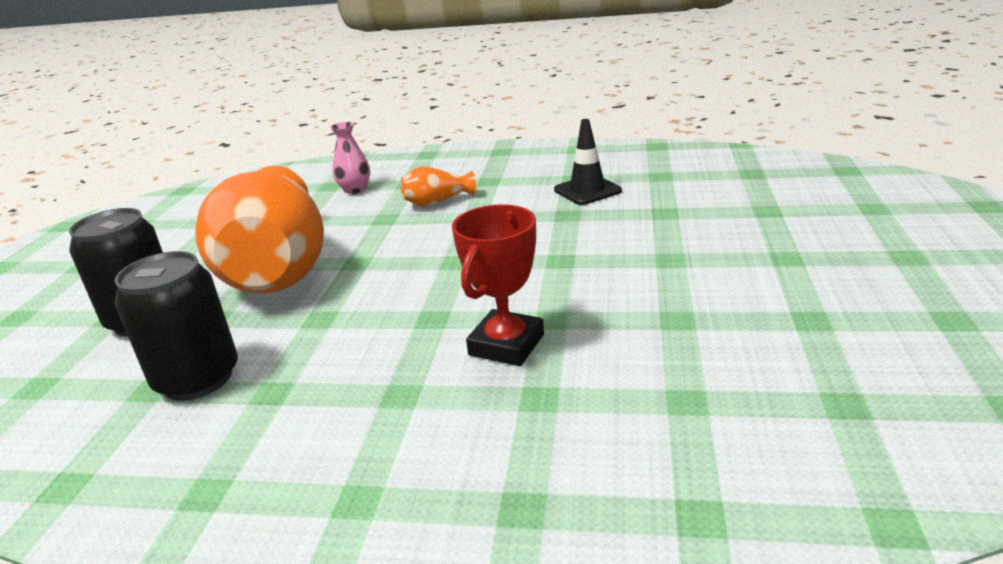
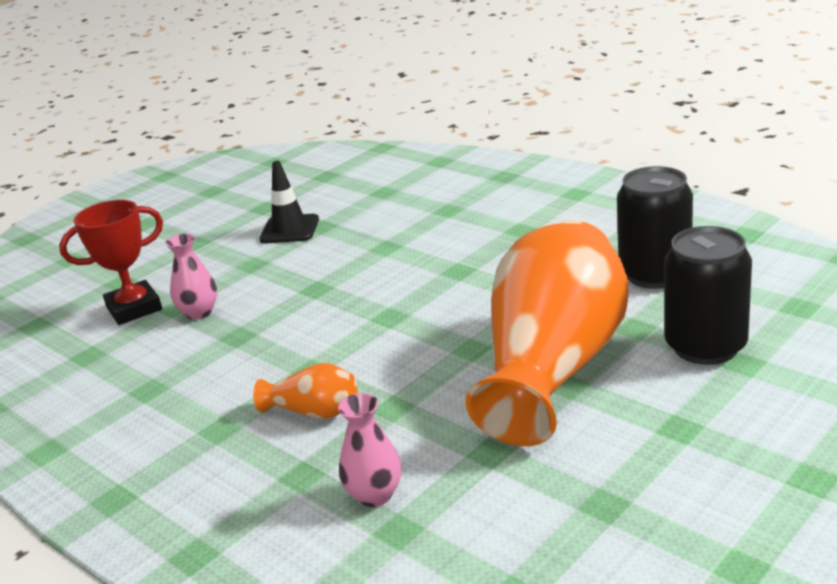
camera: 145 degrees left, 0 degrees up
(506, 345) = (432, 239): red trophy -> red trophy (134, 308)
(587, 190) = (172, 361): black traffic cone -> black traffic cone (289, 229)
(633, 215) = (199, 313): none -> pink vase

